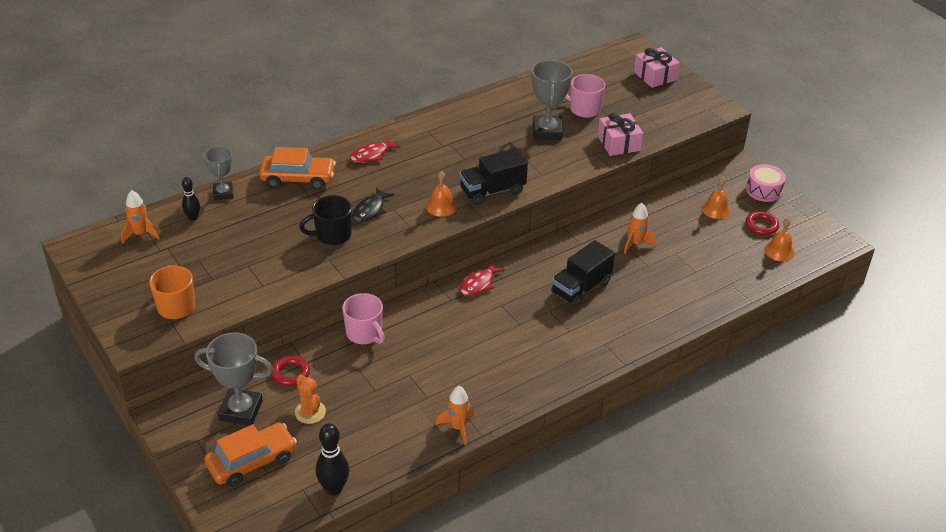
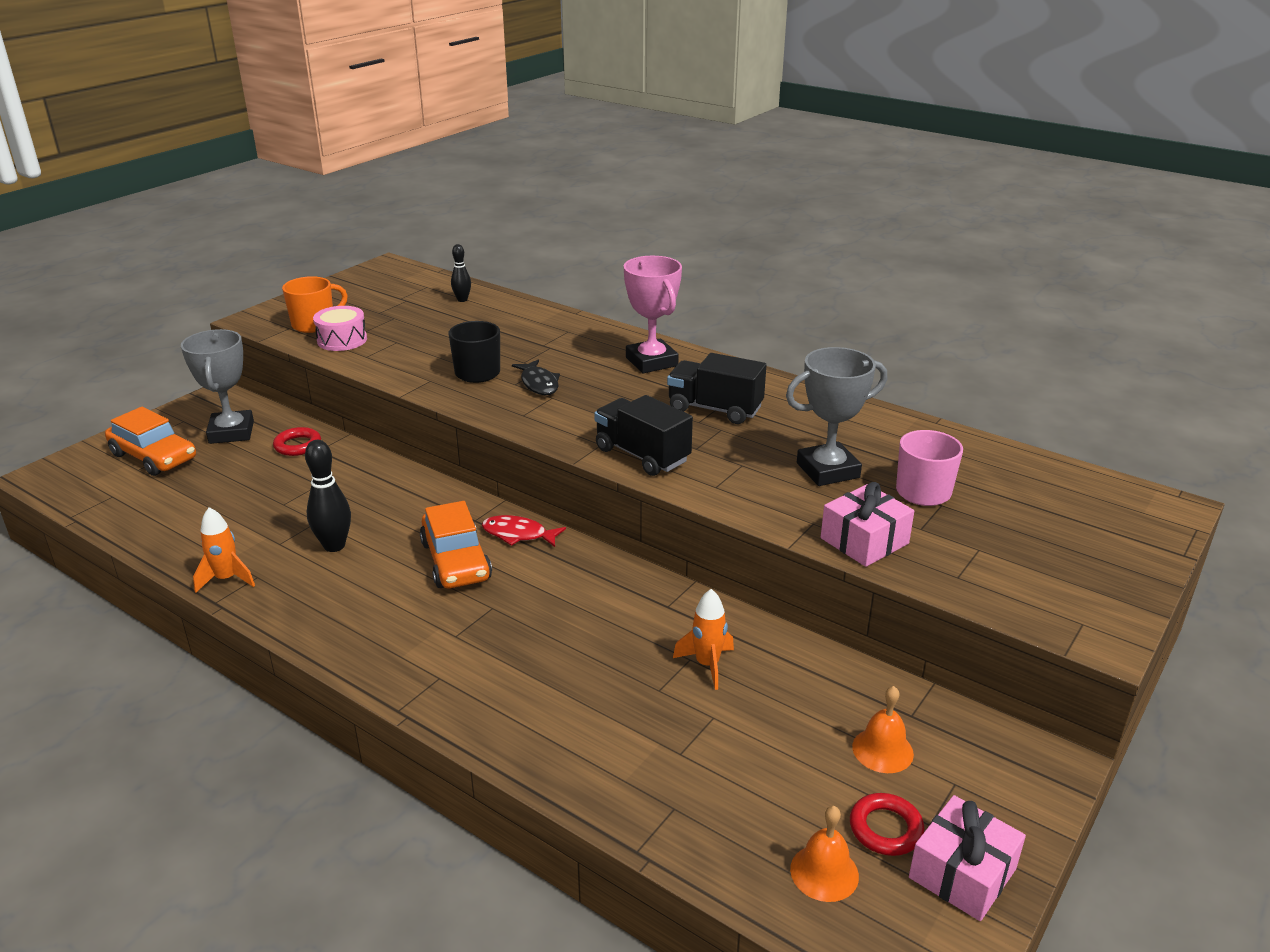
camera: 70 degrees right, 10 degrees down
(141, 234) = (421, 285): orange rocket -> none
(223, 193) = (513, 304): grey trophy -> none
(298, 178) = (569, 332): orange car -> orange car (456, 561)
(310, 412) = (236, 471): orange cactus -> none
(334, 488) = (113, 515): black bowling pin -> black bowling pin (334, 546)
(365, 334) = (382, 474): pink mug -> none
(370, 210) = (539, 384): black fish -> black fish turned 120 degrees counterclockwise
(372, 155) = (651, 362): red fish -> pink trophy
(441, 206) = (580, 426): orange bell -> none
(581, 288) = (559, 628): black truck -> black truck (714, 409)
(655, 76) = (1109, 544): pink gift -> pink gift (962, 873)
(763, 190) = (1006, 813): pink drum -> pink drum (342, 340)

